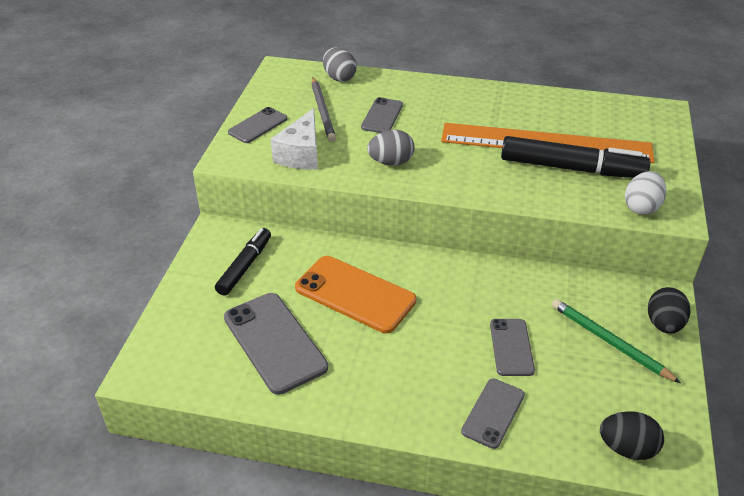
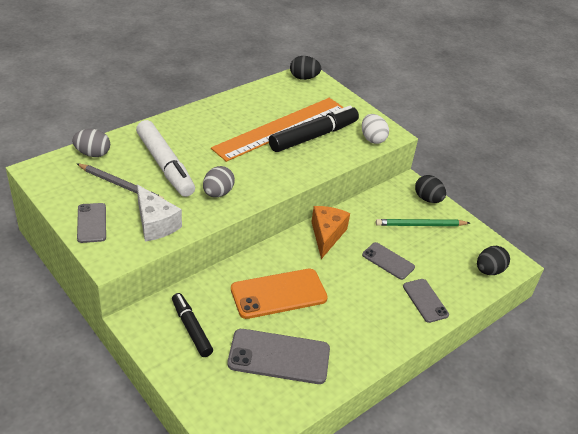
camera: 55 degrees left, 0 degrees up
(382, 116) = (165, 165): grey phone -> white marker
(482, 279) = (327, 235): none -> orange cheese
(652, 112) = (304, 78): none -> black egg

